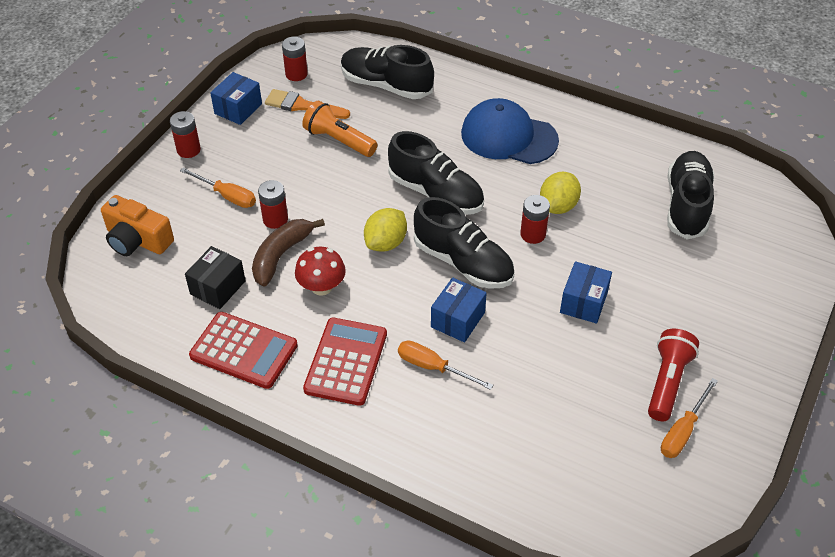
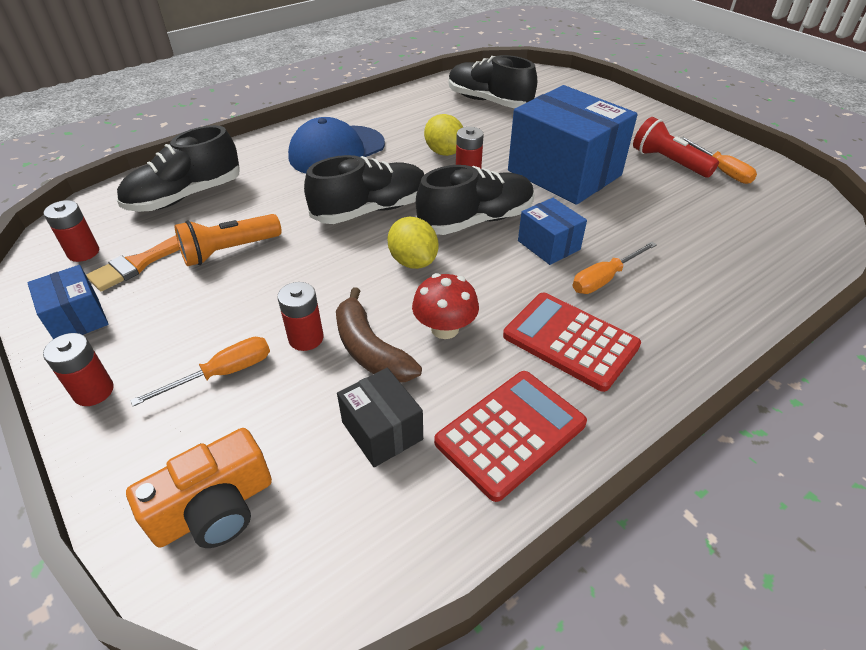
camera: 65 degrees left, 5 degrees down
(584, 302) = (564, 173): blue box -> blue box, size x2.10

